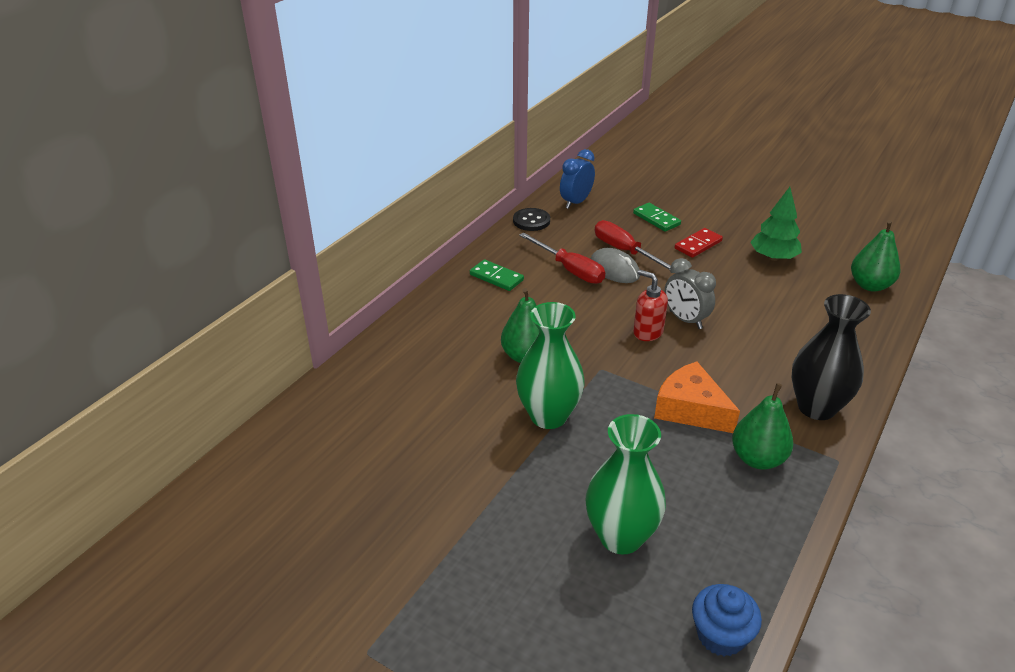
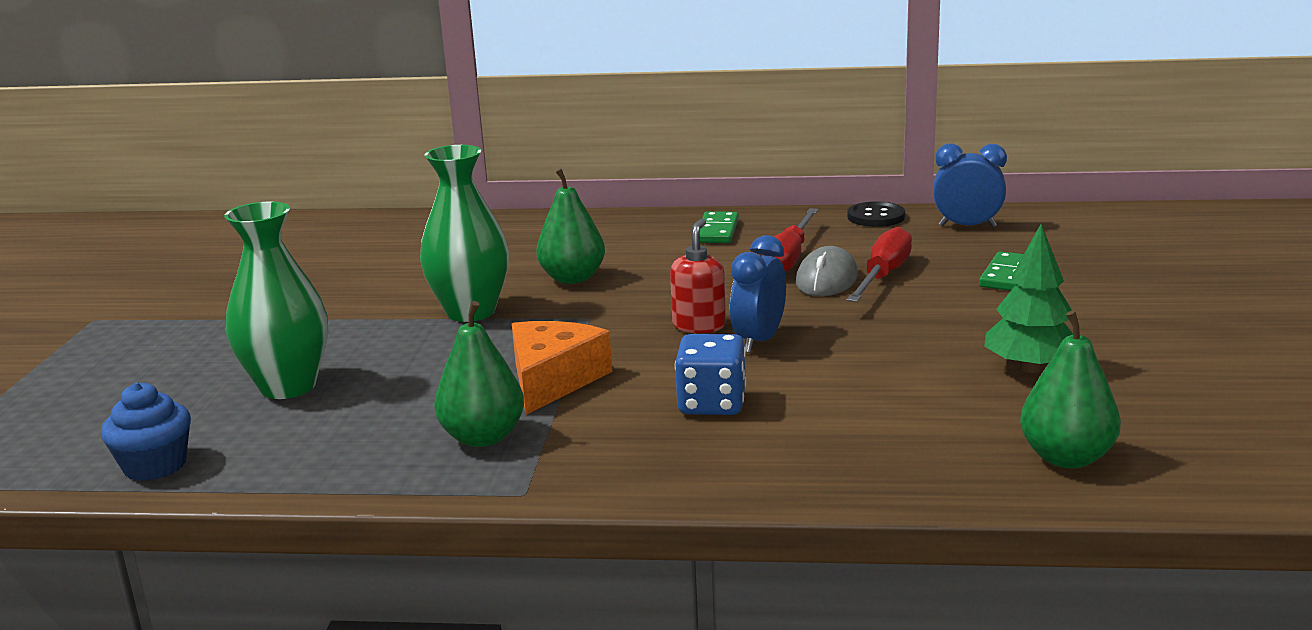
camera: 65 degrees right, 15 degrees down
(685, 319) = (759, 341): grey clock -> blue clock
(698, 245) = (978, 313): red domino -> none
(759, 361) = (712, 404): none -> blue dice
(816, 407) = (638, 460): black vase -> none

